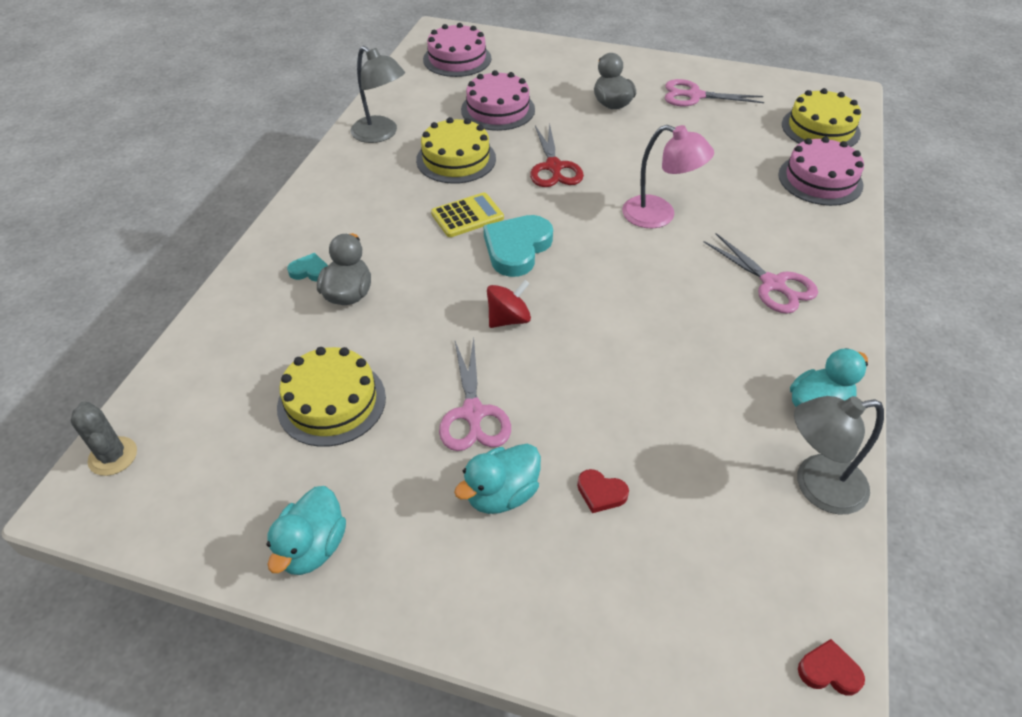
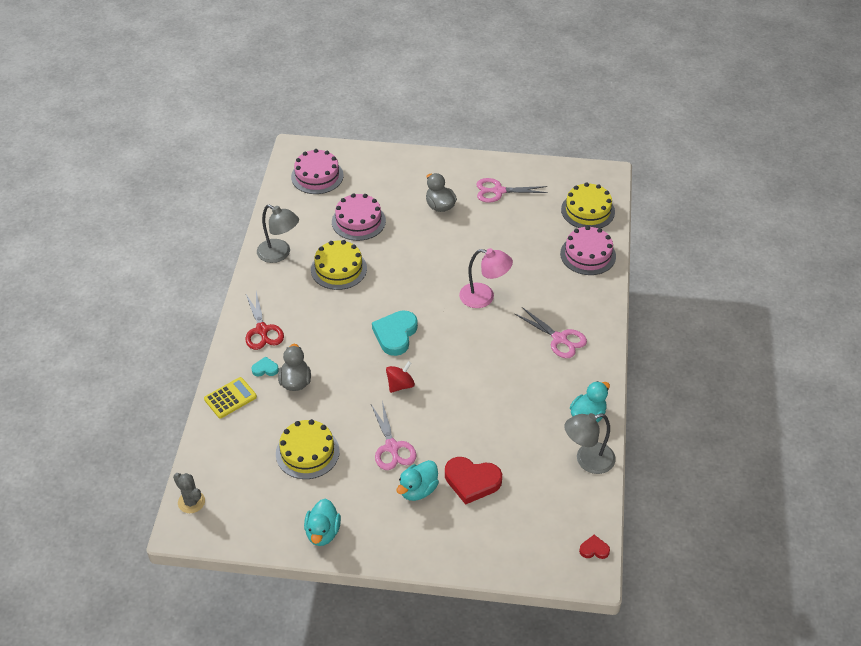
camera: 10 degrees left, 0 degrees up
(467, 216) = (357, 314): yellow calculator -> yellow calculator (230, 398)
(554, 167) = (408, 267): red scissors -> red scissors (262, 330)
(601, 493) = (472, 481): red heart -> red heart, size x2.03

